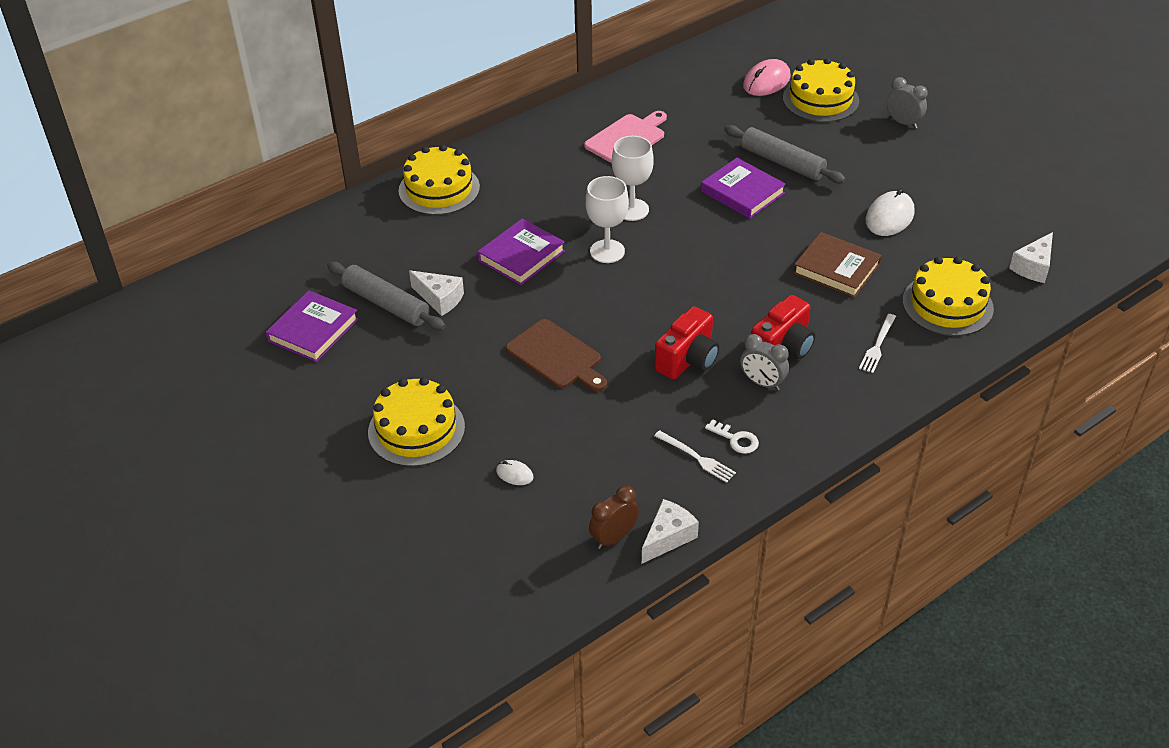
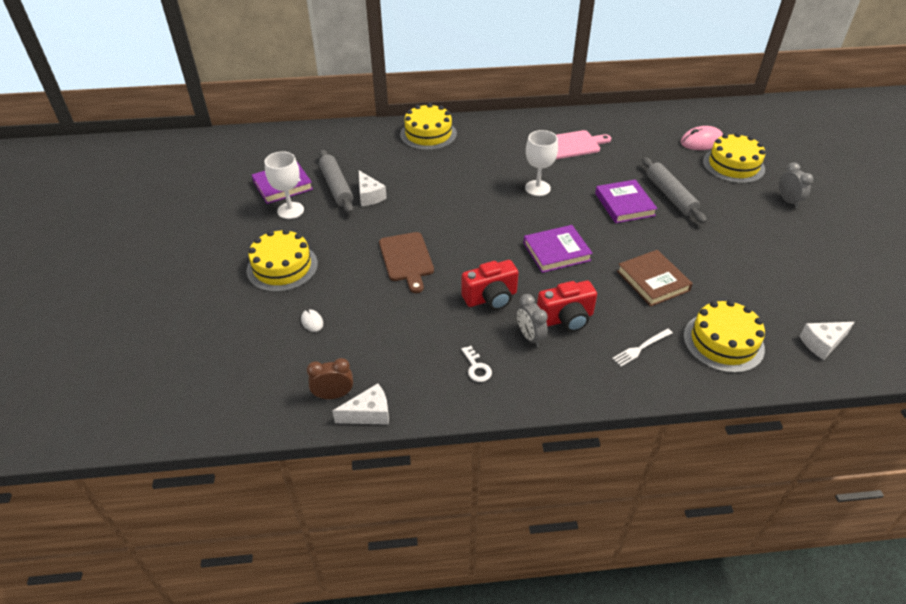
camera: 30 degrees right, 0 degrees up
(521, 256) = (441, 190): purple book -> purple book (556, 252)
(607, 251) = (498, 207): white goblet -> white goblet (290, 210)
(696, 457) = (438, 367): white fork -> none
(889, 217) = (725, 261): white mouse -> none

